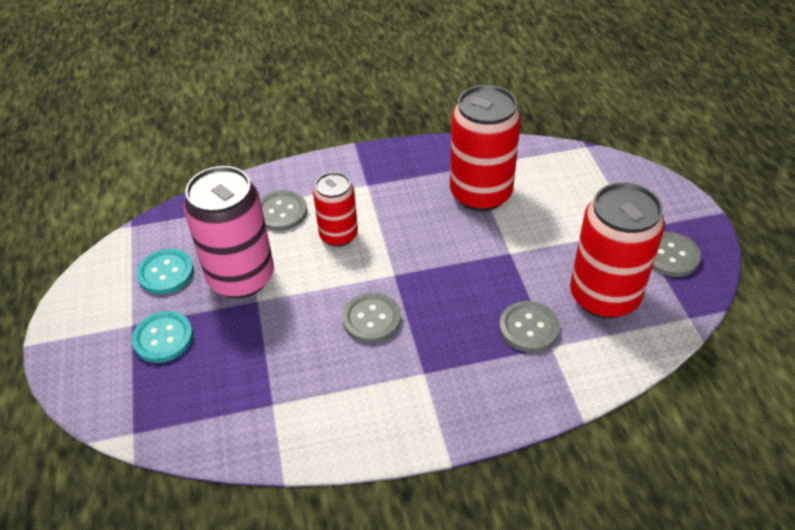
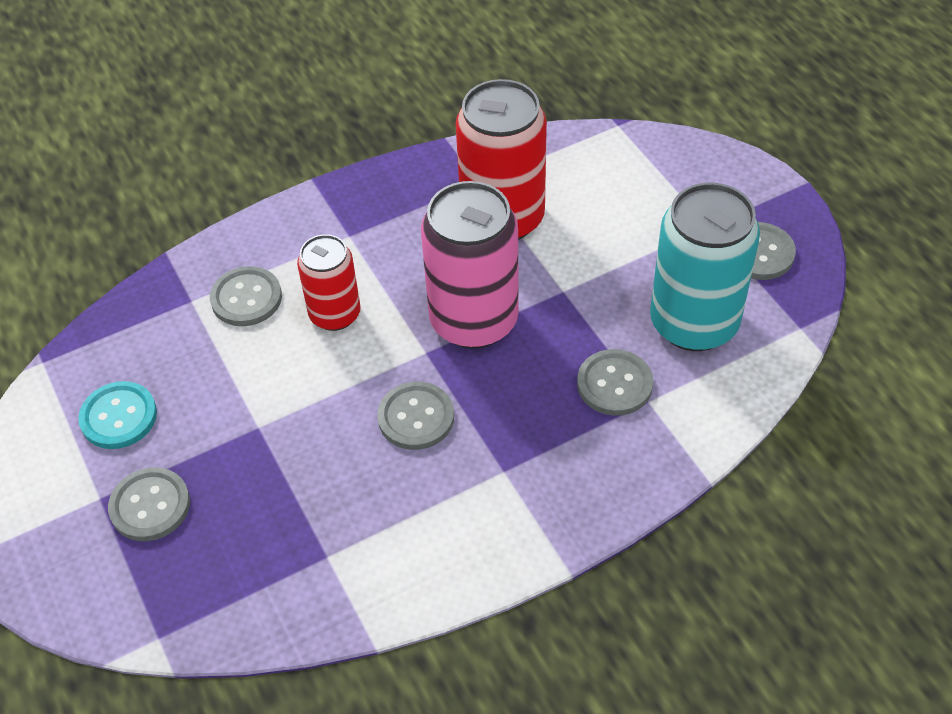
camera: 15 degrees left, 5 degrees up
(163, 338) = (150, 506): turquoise button -> grey button
(241, 277) = (225, 400): pink can -> pink can (474, 320)
(604, 296) = (694, 323): red can -> turquoise can

